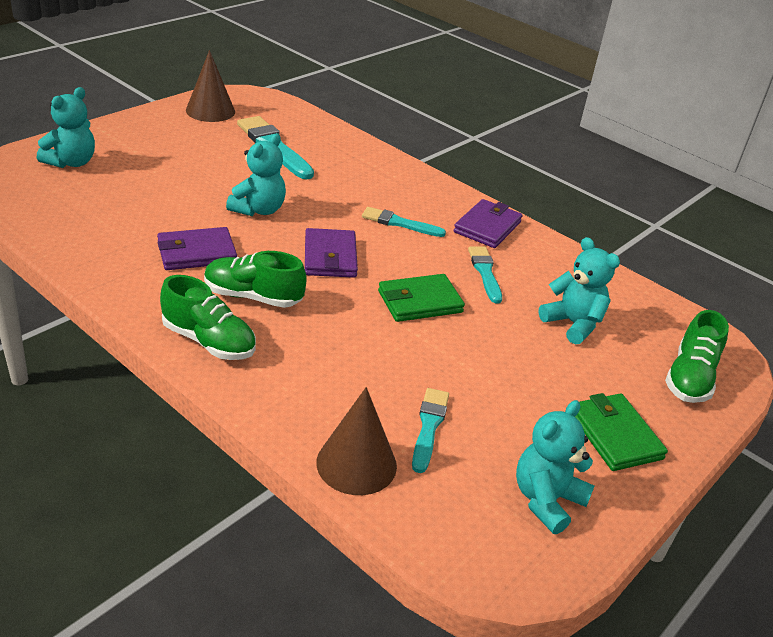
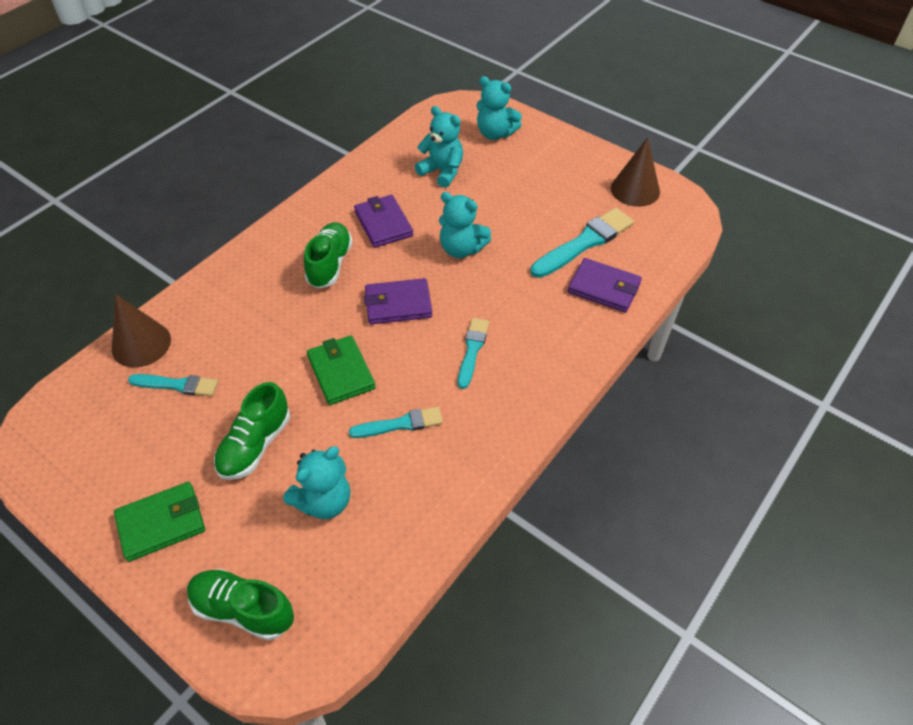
camera: 90 degrees right, 15 degrees up
(209, 341) = (271, 249): green shoe -> green shoe (255, 445)
(487, 227) = (490, 427): purple wallet -> purple wallet (604, 288)
(546, 500) = (92, 463): turquoise teddy bear -> turquoise teddy bear (442, 172)

